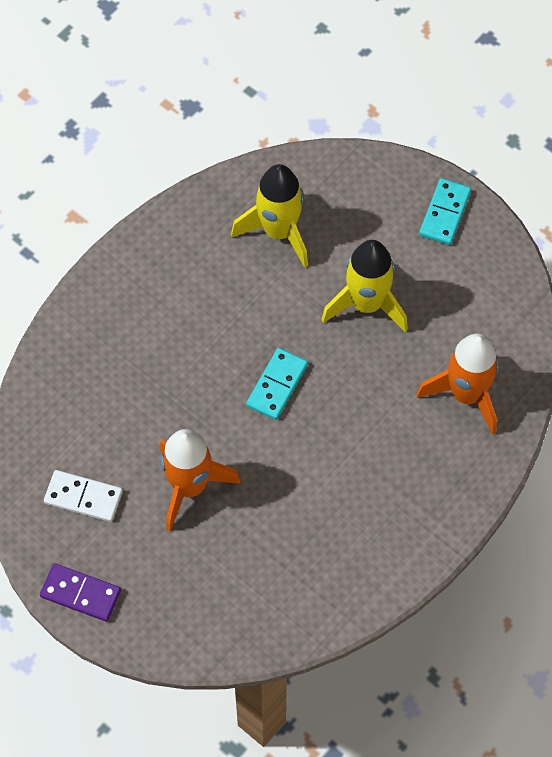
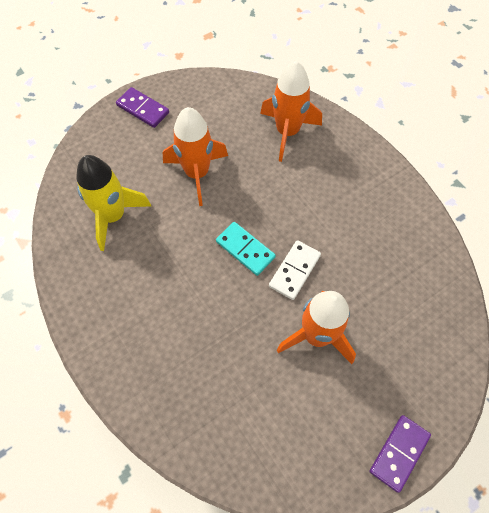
camera: 75 degrees left, 0 degrees up
(83, 497) = (307, 429): white domino -> white domino (294, 271)
(366, 304) = (197, 173): yellow rocket -> orange rocket
(445, 213) = (143, 109): turquoise domino -> purple domino

